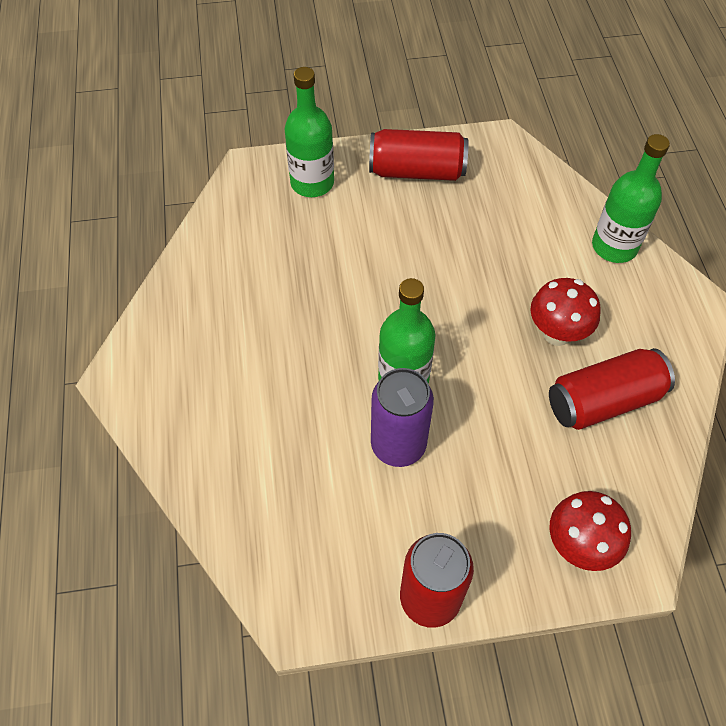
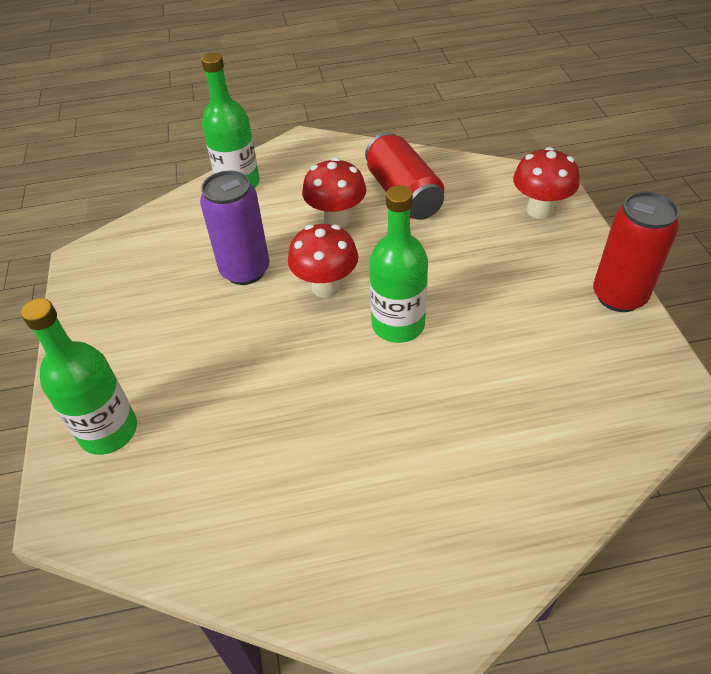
camera: 90 degrees left, 10 degrees down
(398, 445) = (474, 325): purple can -> purple can (245, 270)
(417, 171) = (112, 326): red can -> none
(456, 322) = (326, 287): none -> red mushroom

